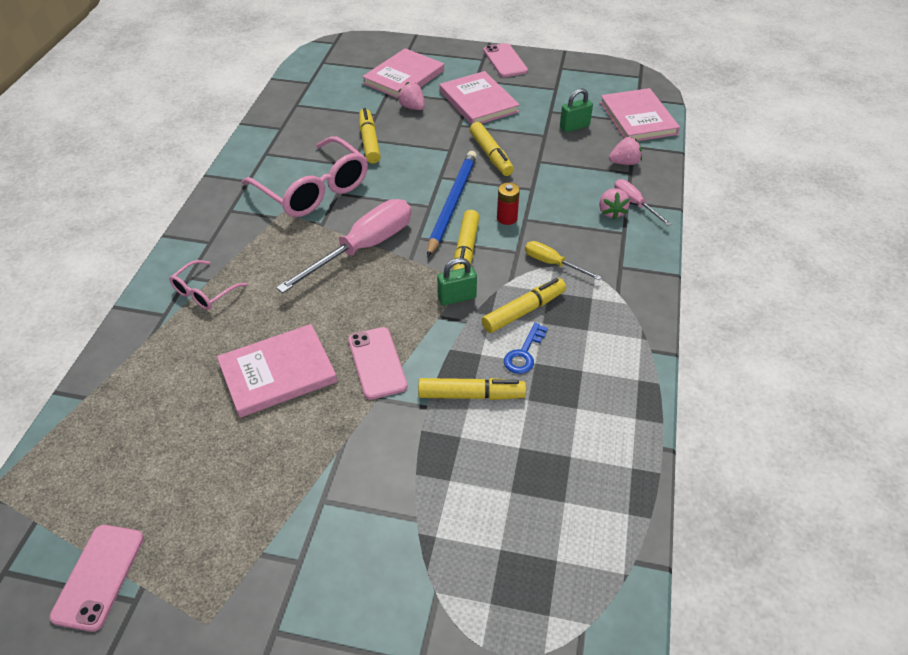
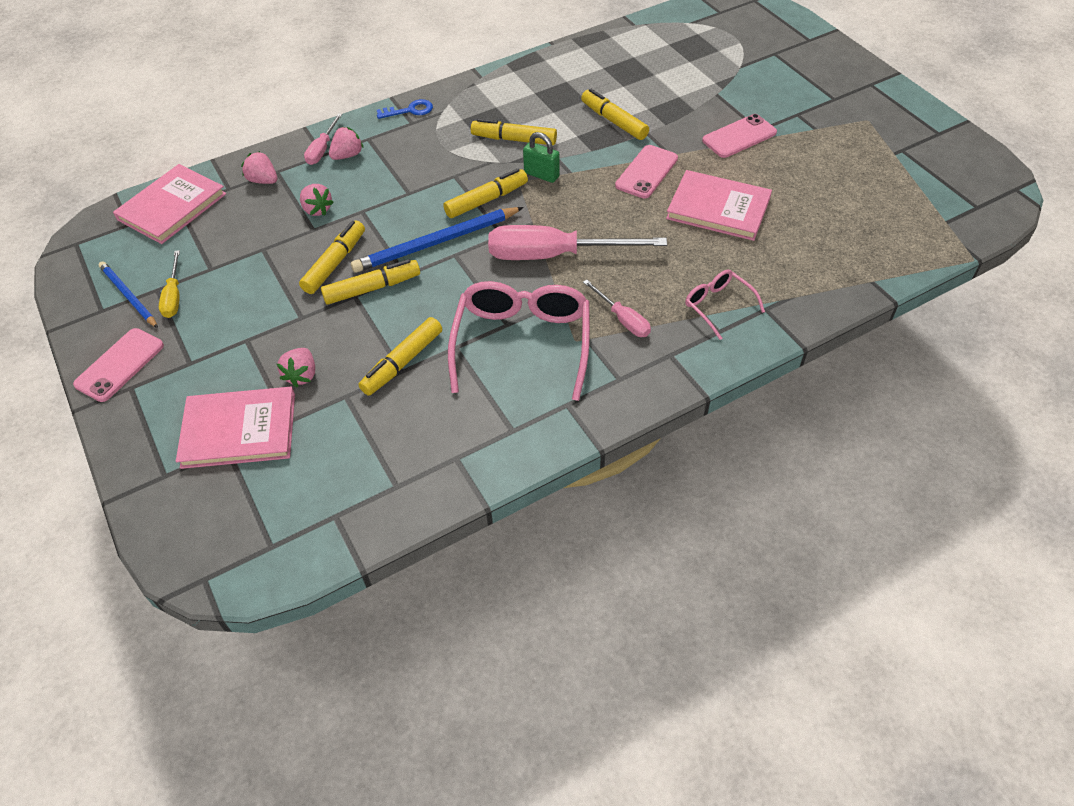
camera: 130 degrees left, 5 degrees up
(99, 576) = (917, 171): pink phone -> pink phone (739, 136)
(204, 292) = (718, 306): pink glasses -> pink glasses turned 120 degrees counterclockwise
(265, 241) = (622, 319): none -> pink screwdriver
(446, 158) = (372, 288): none -> yellow marker
(478, 101) = (239, 331): pink book -> none
(507, 218) = (419, 202): red battery -> none
(524, 353) = (551, 120): blue key -> blue key (409, 110)
(552, 263) = (447, 152): yellow screwdriver -> yellow screwdriver (174, 296)
(559, 171) = (317, 209): none -> pink strawberry
(561, 78) = (129, 296): none -> blue pencil
(574, 127) = (228, 237): green padlock -> none

